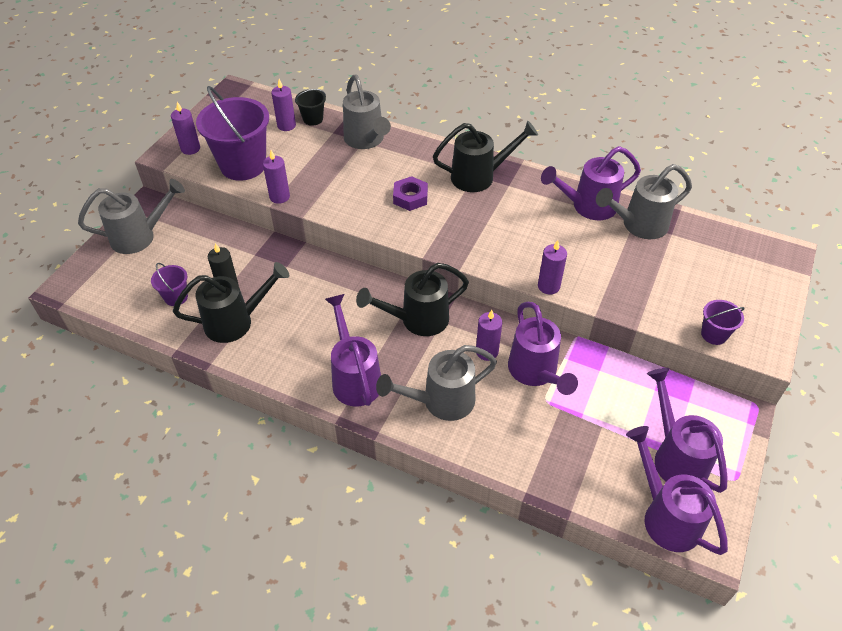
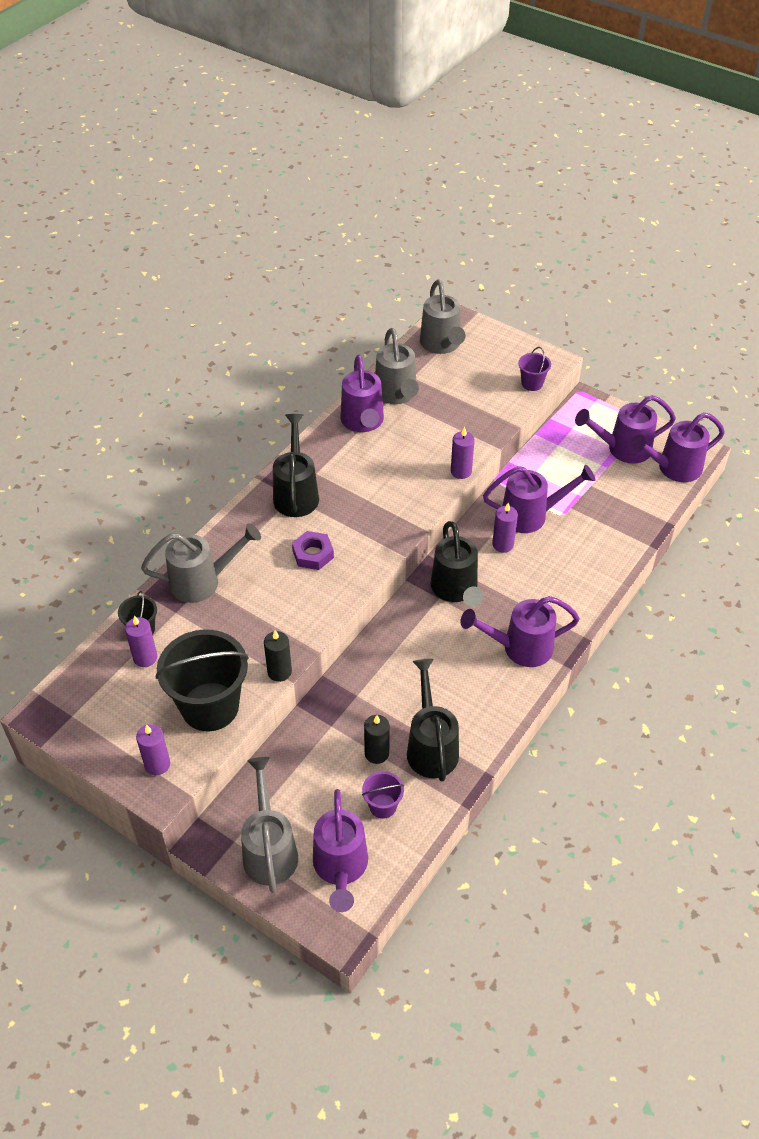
camera: 80 degrees left, 0 degrees up
(120, 279) = (340, 867): none -> purple watering can
(243, 165) = (210, 706): purple bucket -> black bucket
(279, 197) = (279, 672): purple candle -> black candle
(441, 401) = (555, 586): grey watering can -> grey watering can (441, 344)

